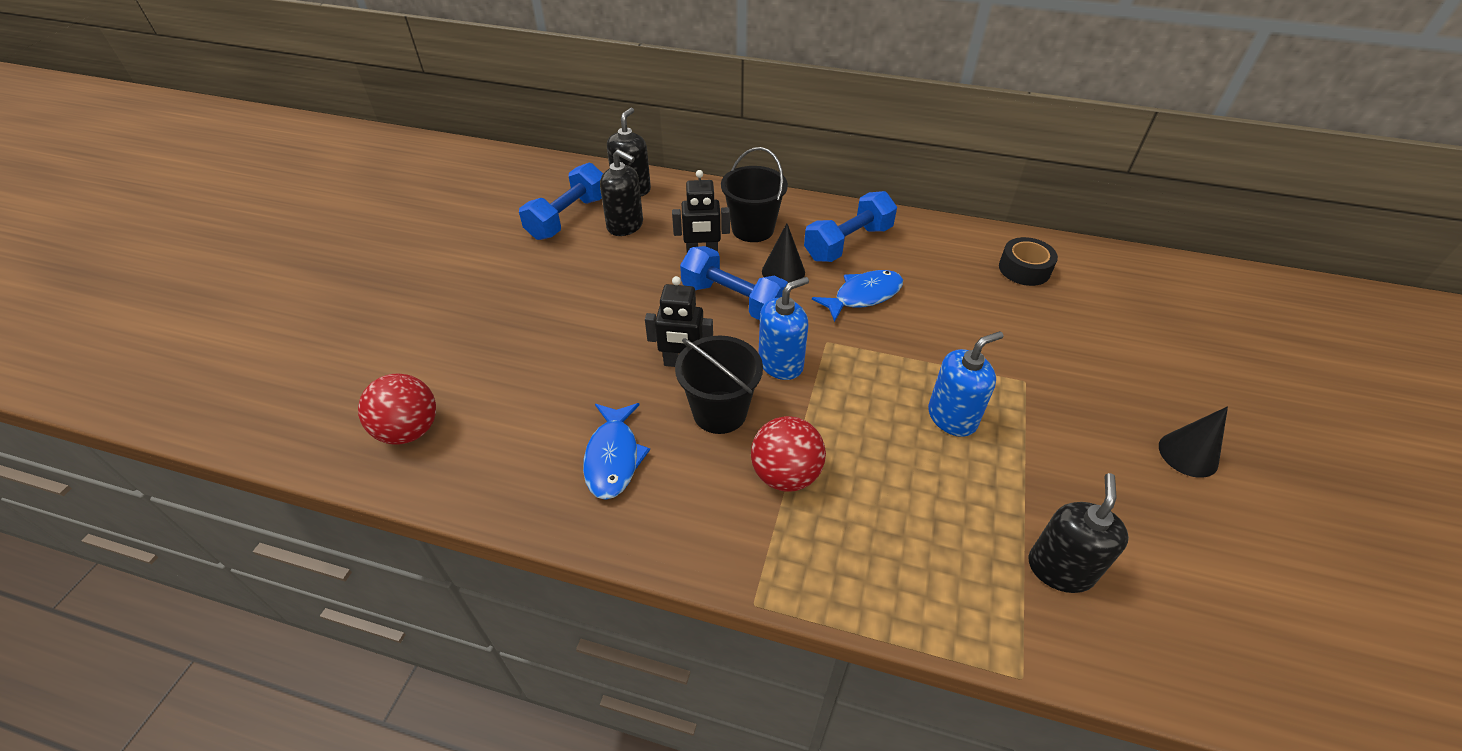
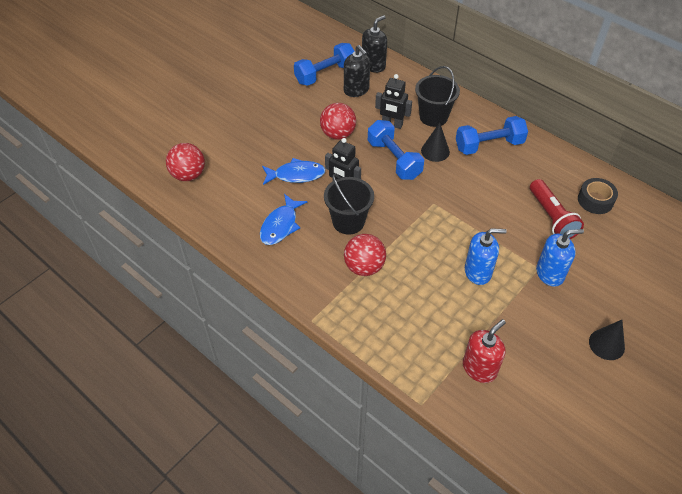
camera: 25 degrees right, 5 degrees up
(631, 291) = (338, 134): none -> red ball
(780, 363) = (398, 207): blue soap dispenser -> blue soap dispenser (550, 273)
(863, 296) = (475, 183): blue fish -> blue fish (296, 175)
(990, 308) = (551, 217): none -> red flashlight
(1060, 569) = (479, 368): black soap dispenser -> red soap dispenser

